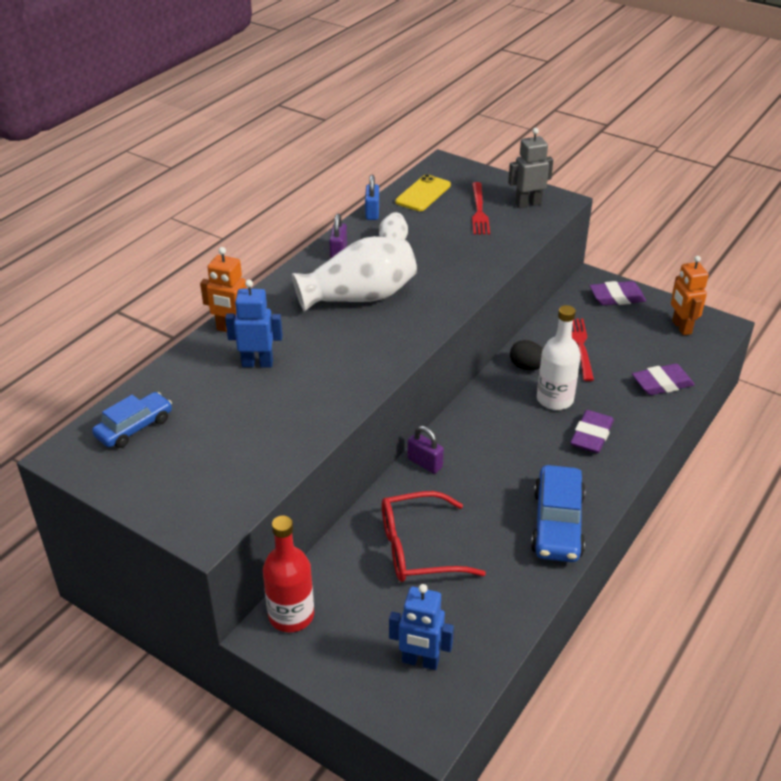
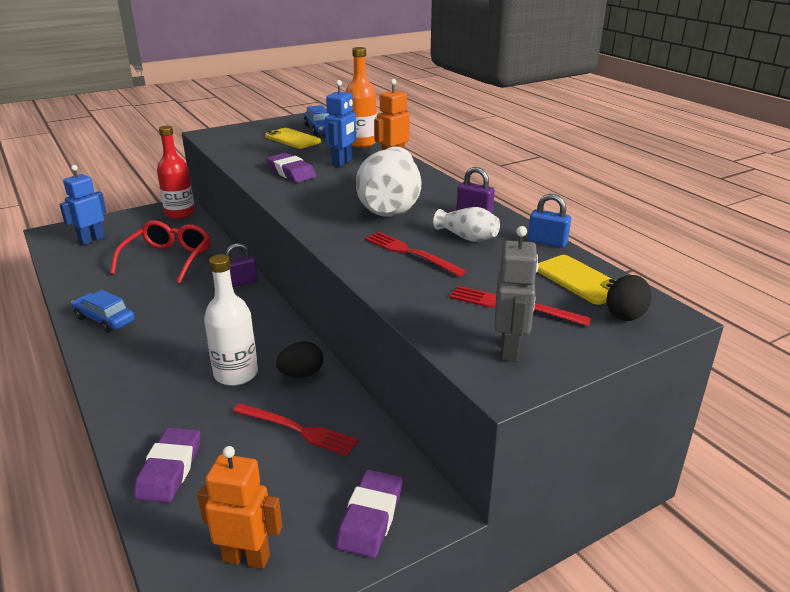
camera: 115 degrees right, 10 degrees down
(178, 372) = (361, 143): none -> orange bottle
(190, 436) = (292, 139): none -> yellow phone
(440, 264) = (410, 253): none -> red fork
(454, 175) = (625, 315): none -> black egg
(557, 524) = (104, 319): blue car -> blue car, size x0.65
(591, 435) = (164, 377): purple eraser -> purple eraser (291, 172)

